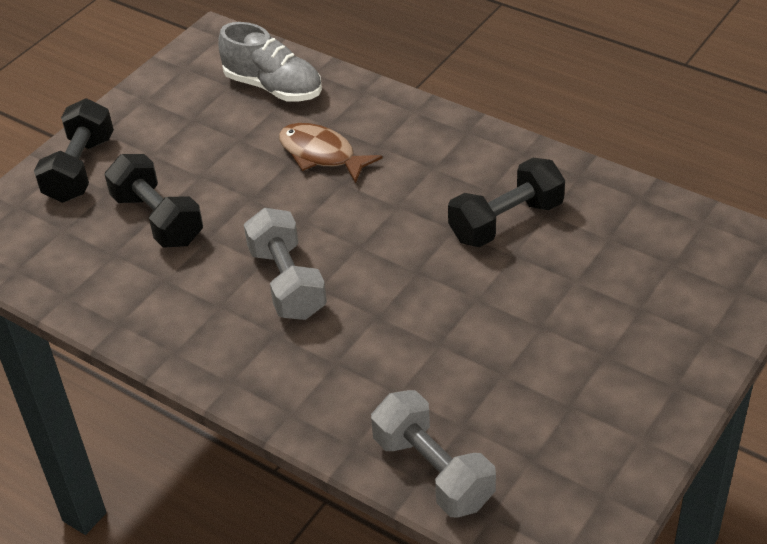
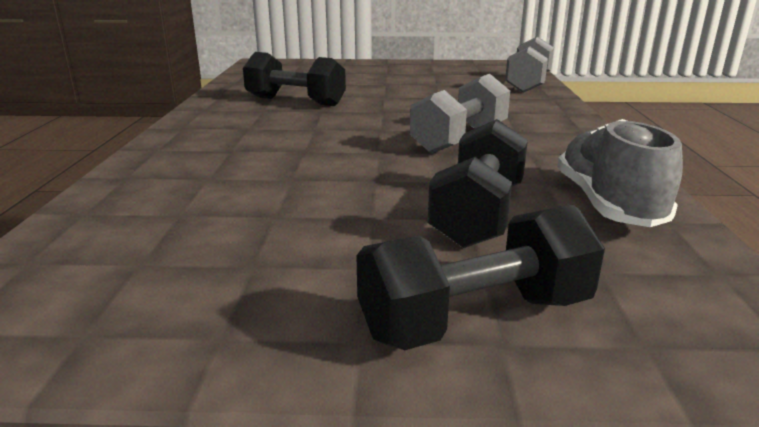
camera: 125 degrees left, 20 degrees down
(273, 87) = (132, 228): grey shoe -> grey shoe (608, 204)
(321, 154) = (267, 168): brown fish -> none

